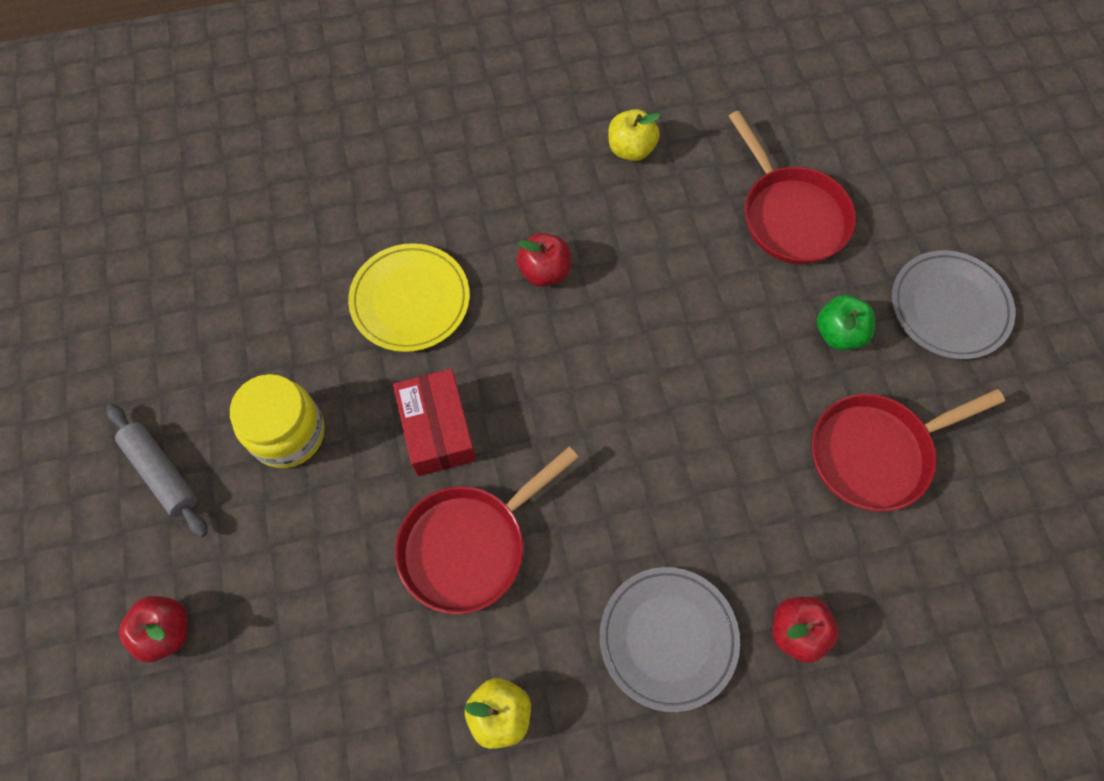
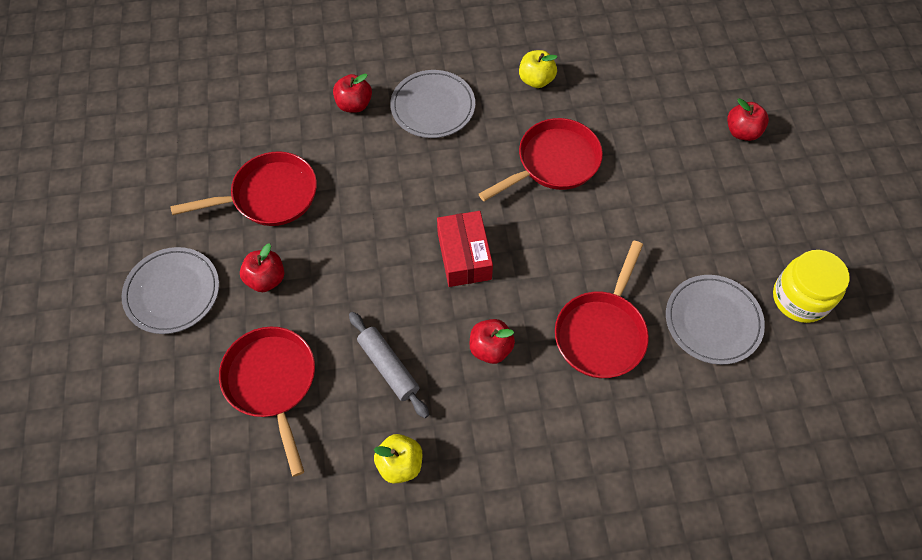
camera: 175 degrees left, 5 degrees down
(161, 473) = (770, 221): grey rolling pin -> grey rolling pin (388, 367)
(270, 325) = (713, 321): none -> grey plate
(288, 433) = (685, 239): yellow jar -> yellow jar (800, 298)
(410, 300) = (601, 332): yellow plate -> red pan
(437, 429) = (576, 234): red box -> red box (464, 256)
(839, 333) = (266, 279): green apple -> red apple

